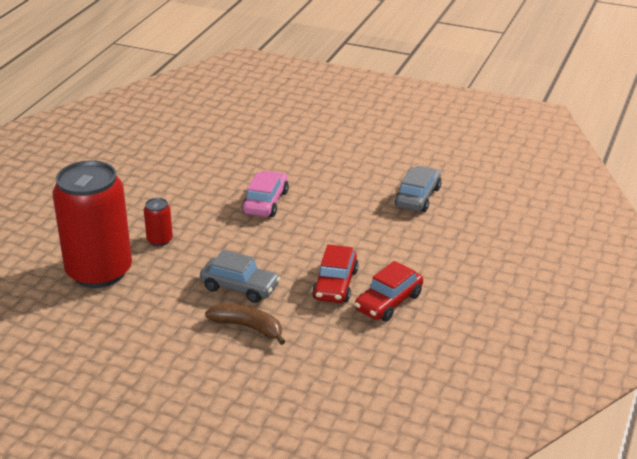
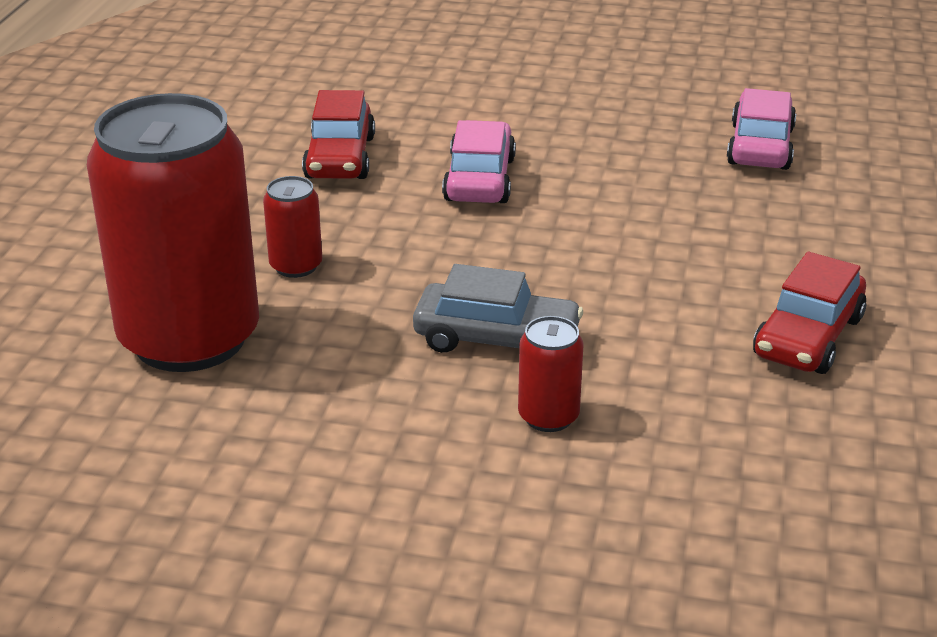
camera: 10 degrees left, 0 degrees up
(248, 327) = (548, 416): brown banana -> red can
(335, 285) = (686, 315): red car -> red car (340, 158)
(418, 197) = (760, 146): grey car -> pink car

